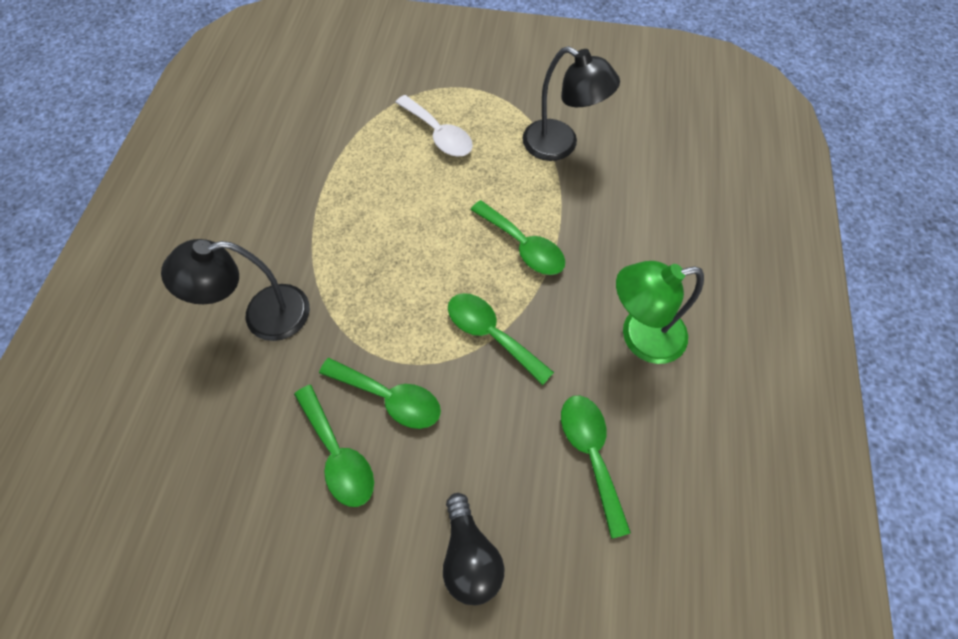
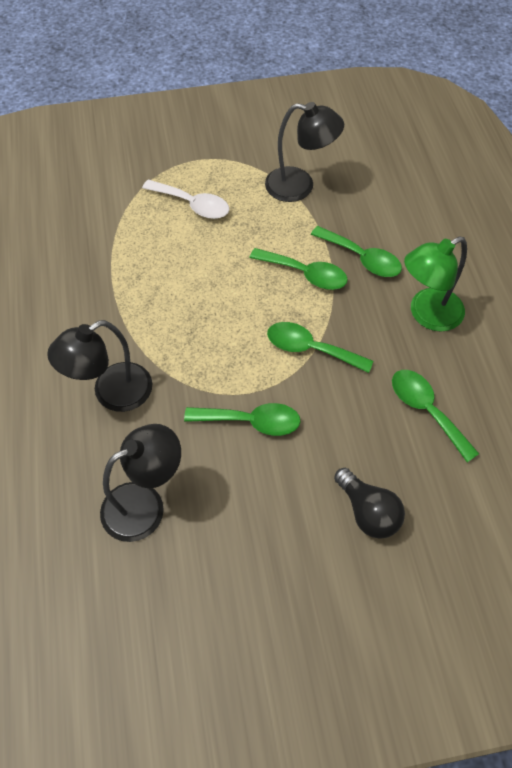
camera: 20 degrees left, 5 degrees down
(237, 453) = (145, 504): none -> black lamp
(338, 454) = (230, 477): green spoon -> green spoon (362, 258)

